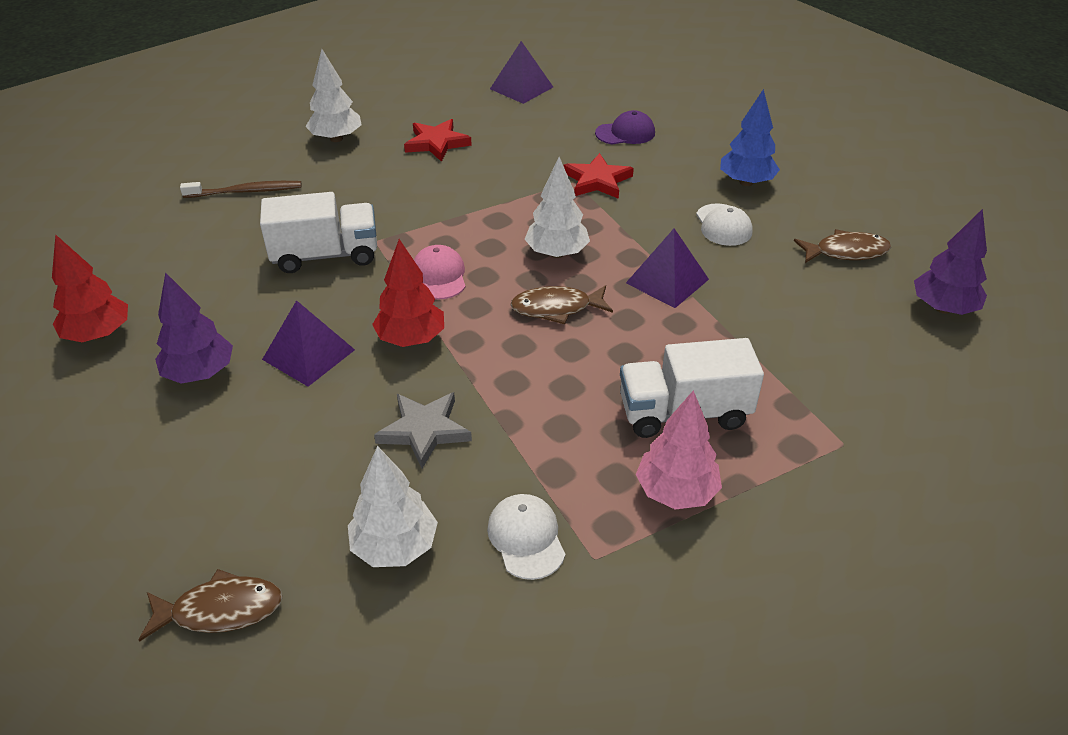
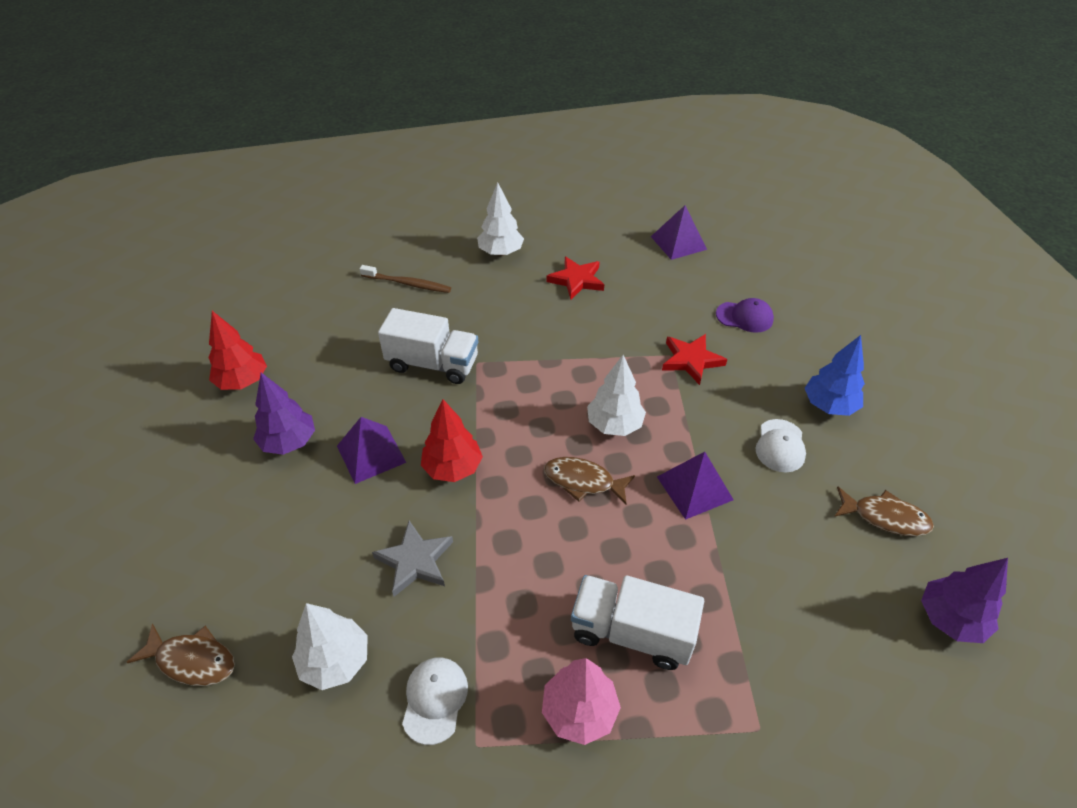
camera: 25 degrees right, 5 degrees up
(439, 276) = (507, 414): pink cap -> none

